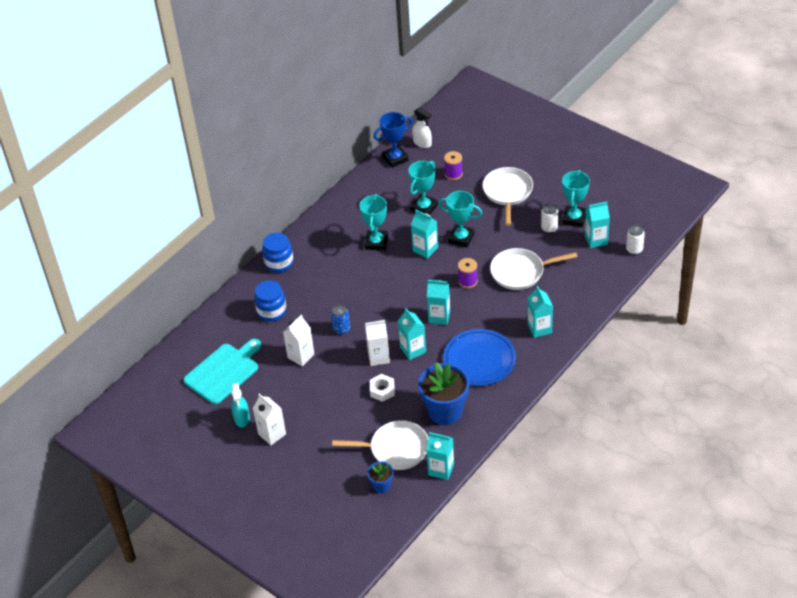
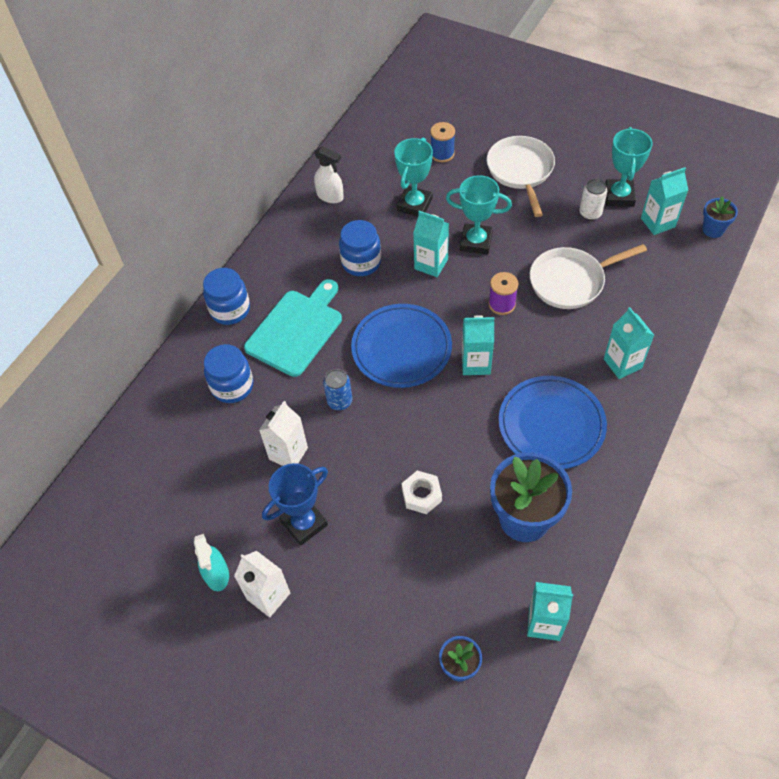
camera: 10 degrees left, 10 degrees up
(223, 372) = (176, 496): turquoise cutting board -> turquoise cutting board (296, 329)
(376, 242) = (361, 262): turquoise trophy -> blue jar
(378, 357) = (403, 440): white carton -> none
(391, 301) = (401, 348): none -> blue plate
(395, 158) = (360, 142): blue trophy -> blue trophy (304, 523)
(395, 449) = (465, 595): white pan -> none
(413, 350) = (451, 421): turquoise carton -> none
(422, 143) = (391, 117): white spray bottle -> white spray bottle (330, 196)
(453, 174) = (442, 154): purple spool -> blue spool
(634, 249) = (713, 230): white can -> blue flower pot

